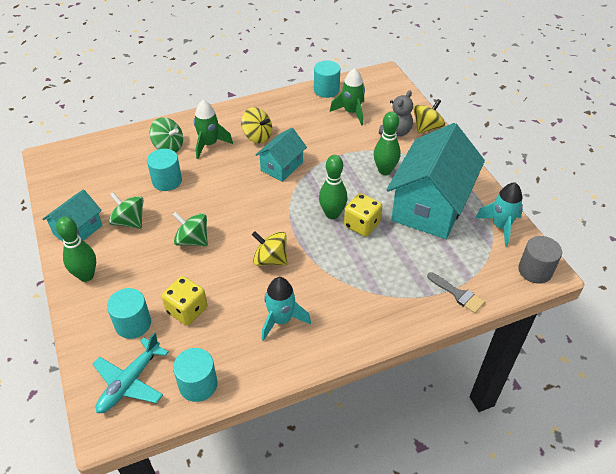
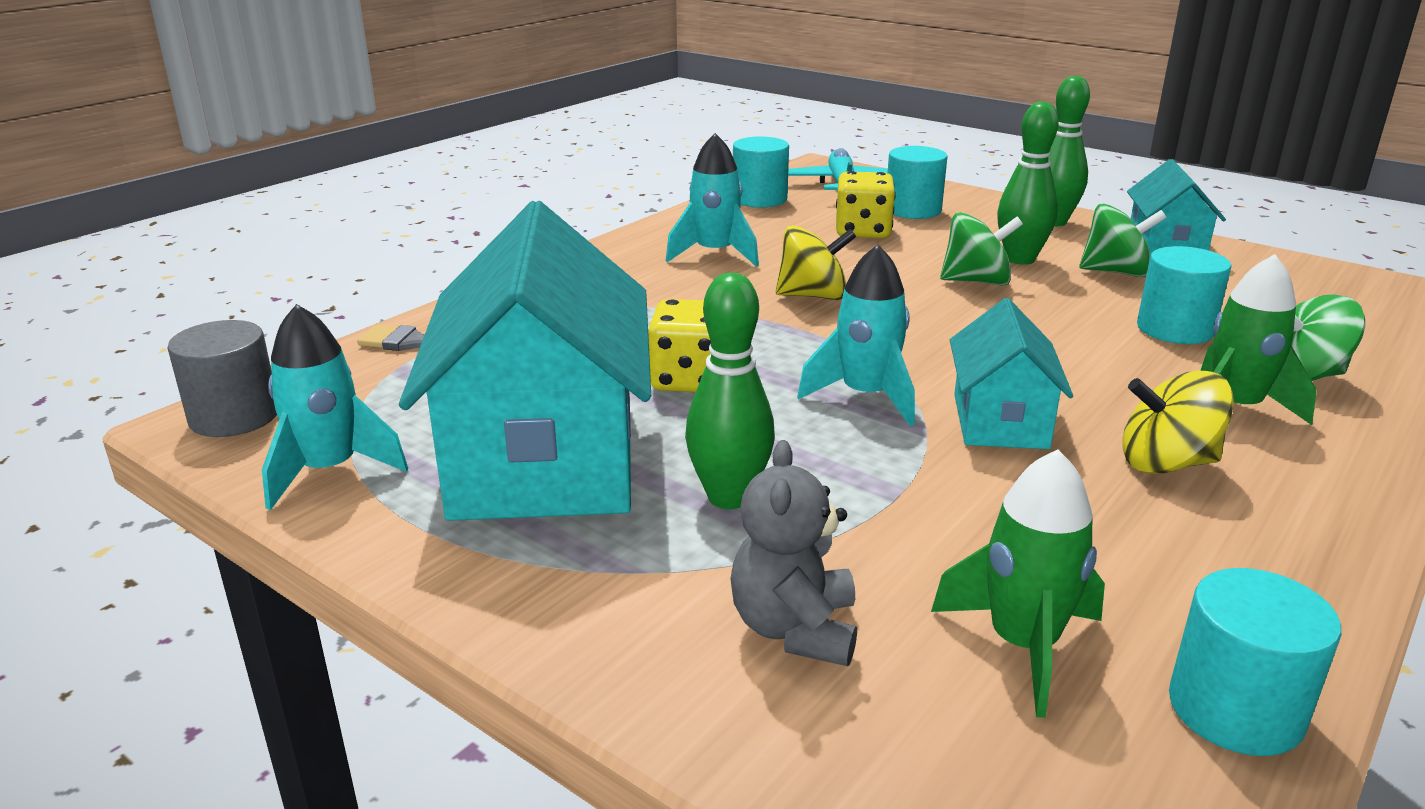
camera: 150 degrees right, 20 degrees down
(310, 192) = (866, 396): none -> turquoise rocket
(332, 214) = (772, 377): green bowling pin -> green bowling pin (1020, 259)
(426, 127) = (692, 695): yellow spinning top -> none

